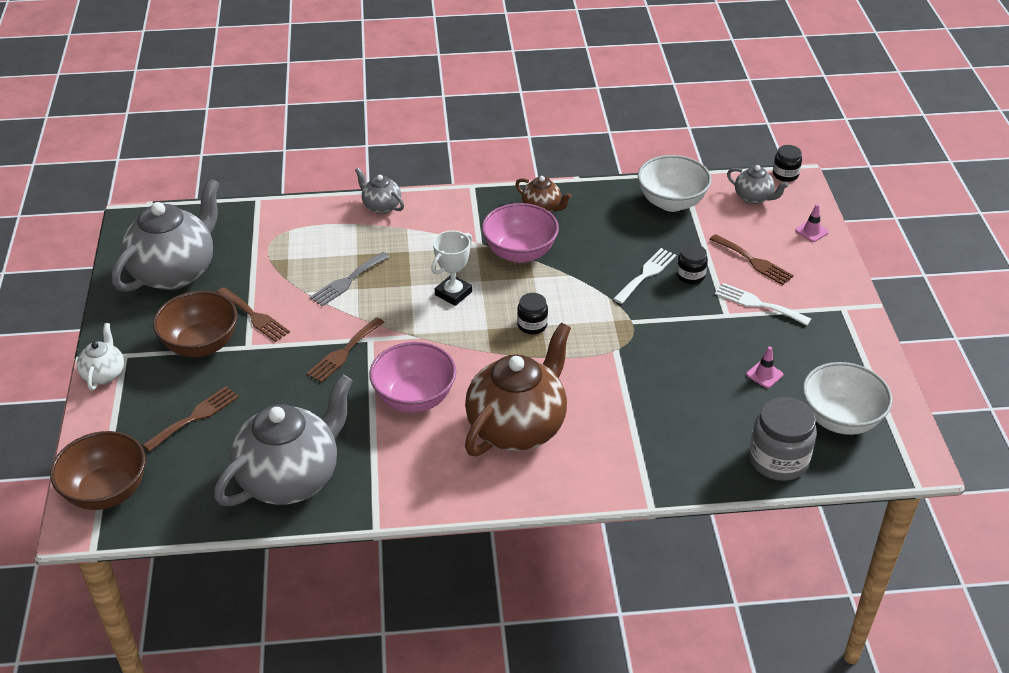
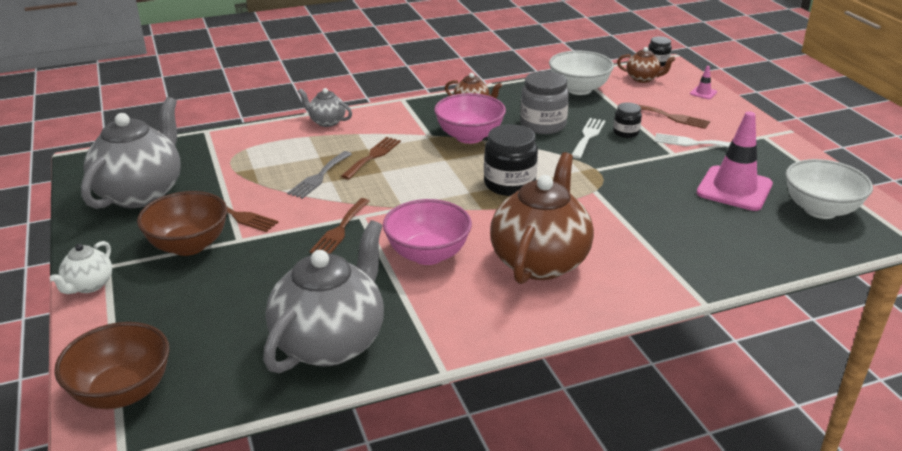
camera: 15 degrees left, 10 degrees down
(104, 374) = (89, 285): white teapot -> white teapot turned 150 degrees counterclockwise
(195, 417) = (204, 306): brown fork -> brown fork (373, 156)
(453, 293) = (424, 172): white trophy -> none
(532, 325) = (509, 184): black jar -> black jar, size x1.80
(753, 197) = (643, 79): grey teapot -> brown teapot
(764, 374) = (734, 189): pink traffic cone -> pink traffic cone, size x2.40
(778, 460) = (791, 247): grey jar -> grey jar (543, 125)

